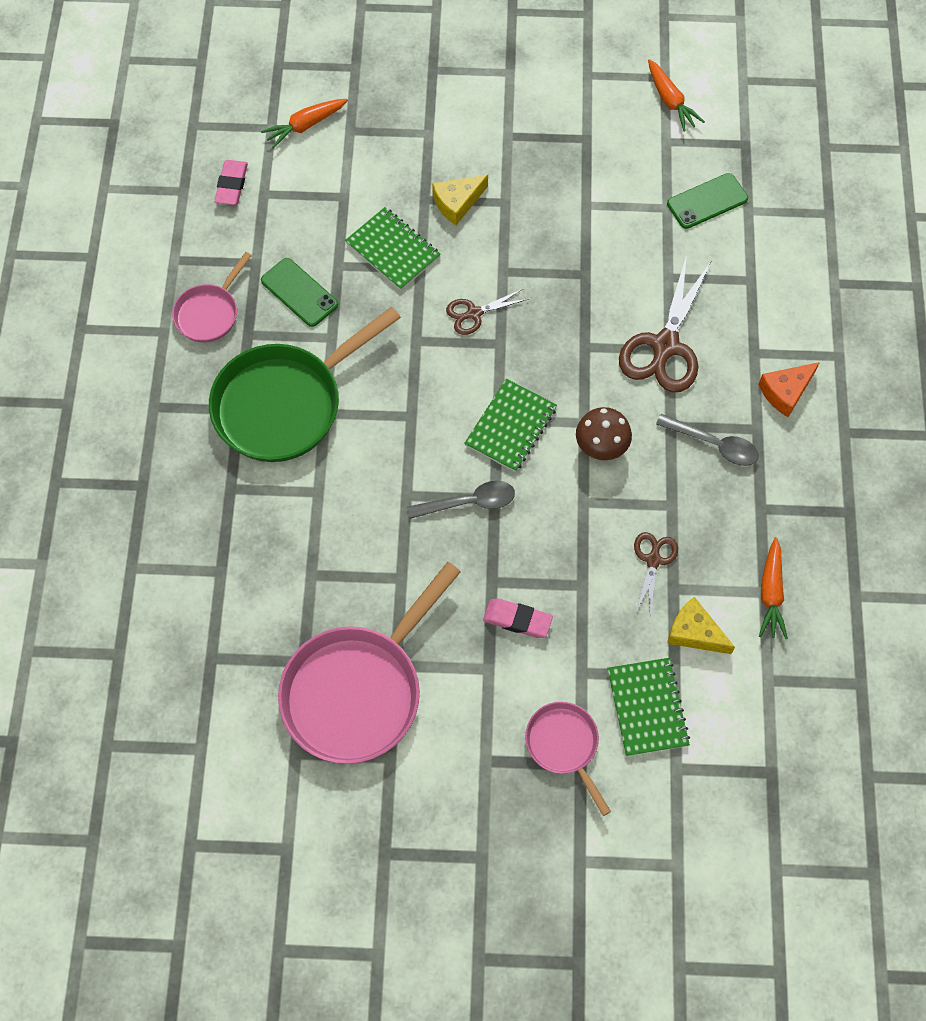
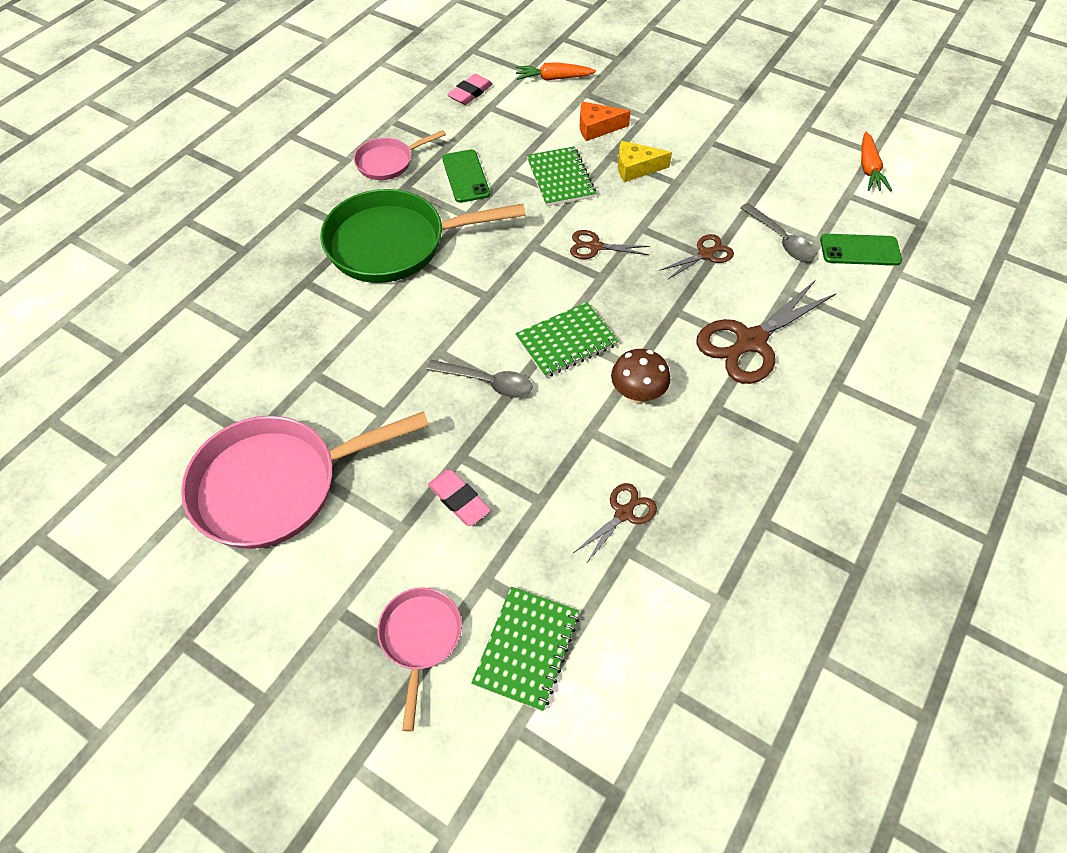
camera: 30 degrees right, 10 degrees down
(577, 272) = (706, 254): none -> brown scissors
(694, 632) = (622, 602): yellow cheese -> none
(713, 444) = (748, 441): grey spoon -> grey spoon (780, 239)
(771, 593) = (726, 606): orange carrot -> none
(785, 392) = (849, 430): orange cheese -> orange cheese (597, 128)

